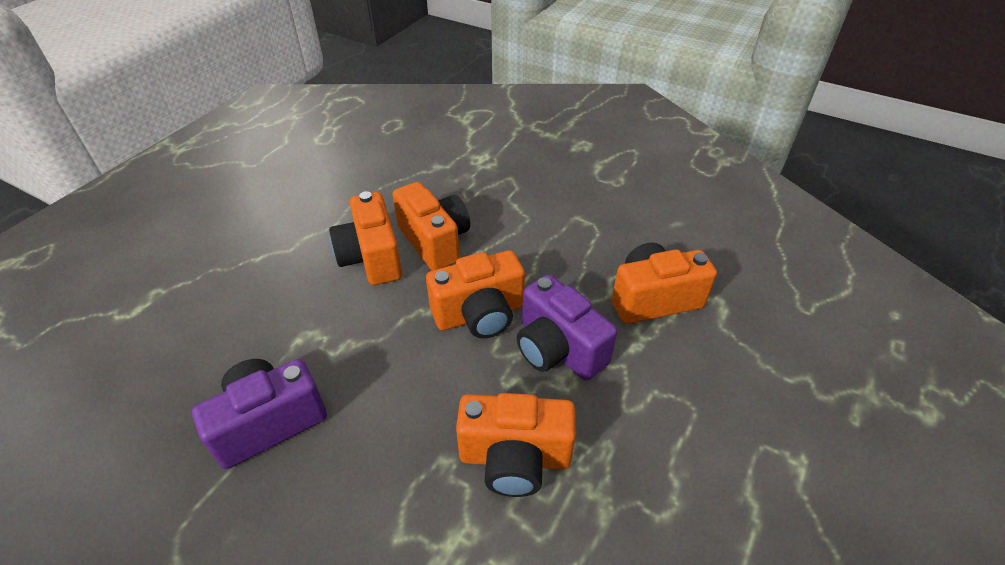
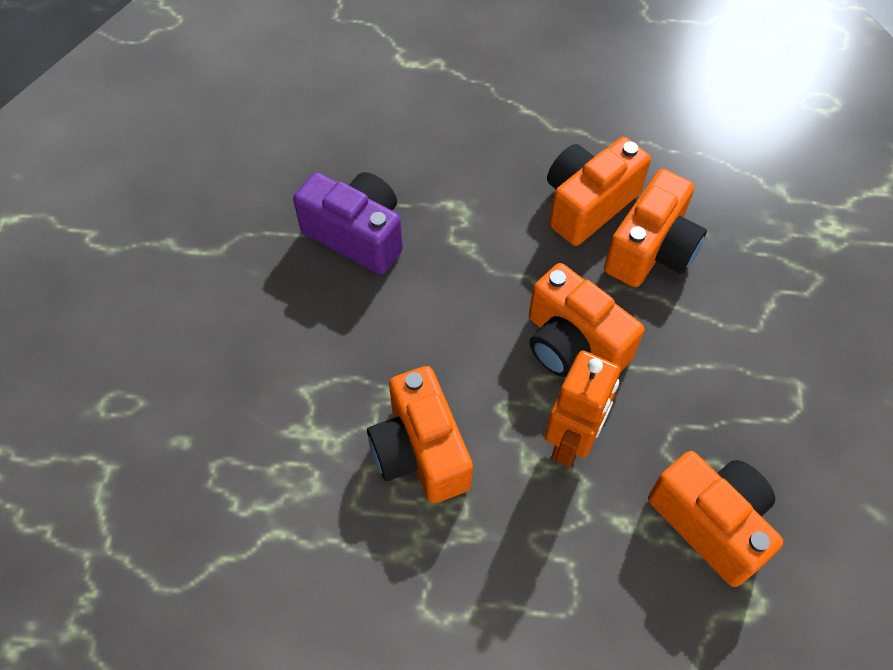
camera: 65 degrees right, 15 degrees up
(558, 349) = (571, 441): purple camera -> orange robot

